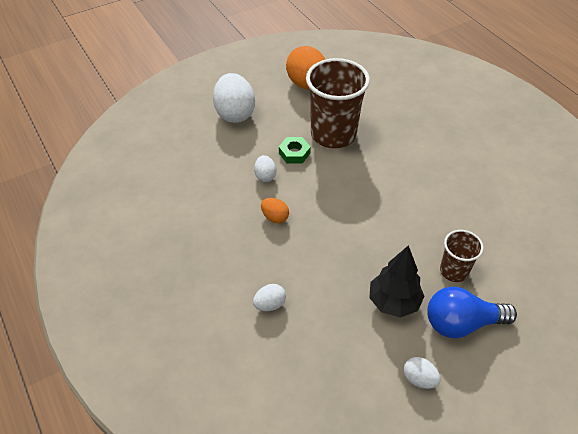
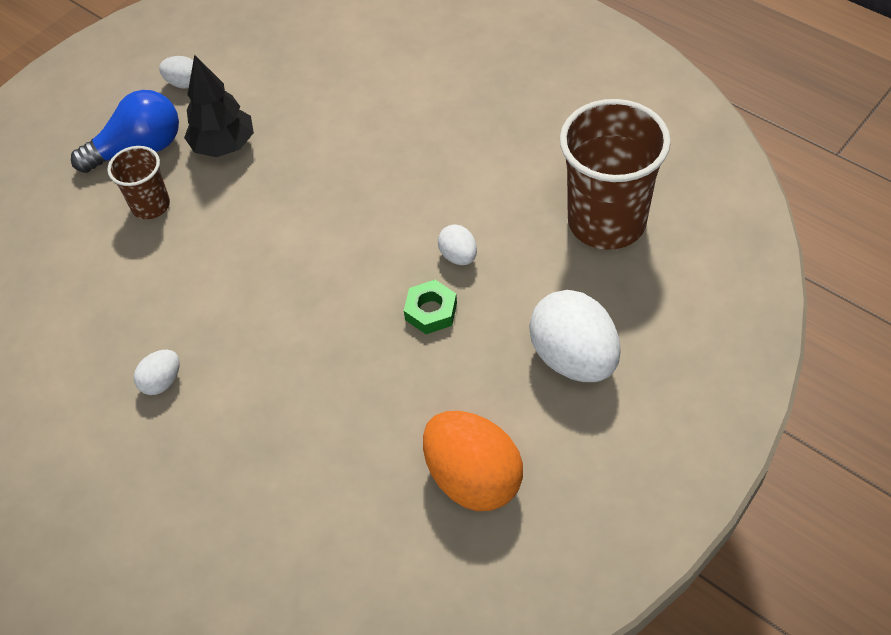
camera: 165 degrees right, 5 degrees up
(270, 304) = (372, 98): white egg -> white egg (162, 382)
(275, 217) = (414, 199): orange egg -> none
(333, 134) = (379, 372): brown cup -> brown cup (606, 221)

